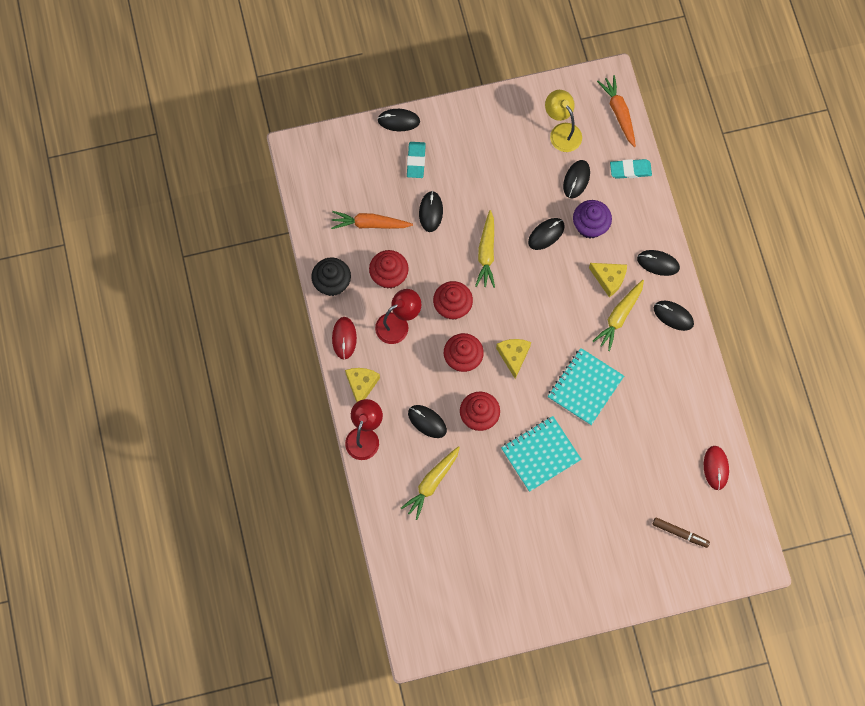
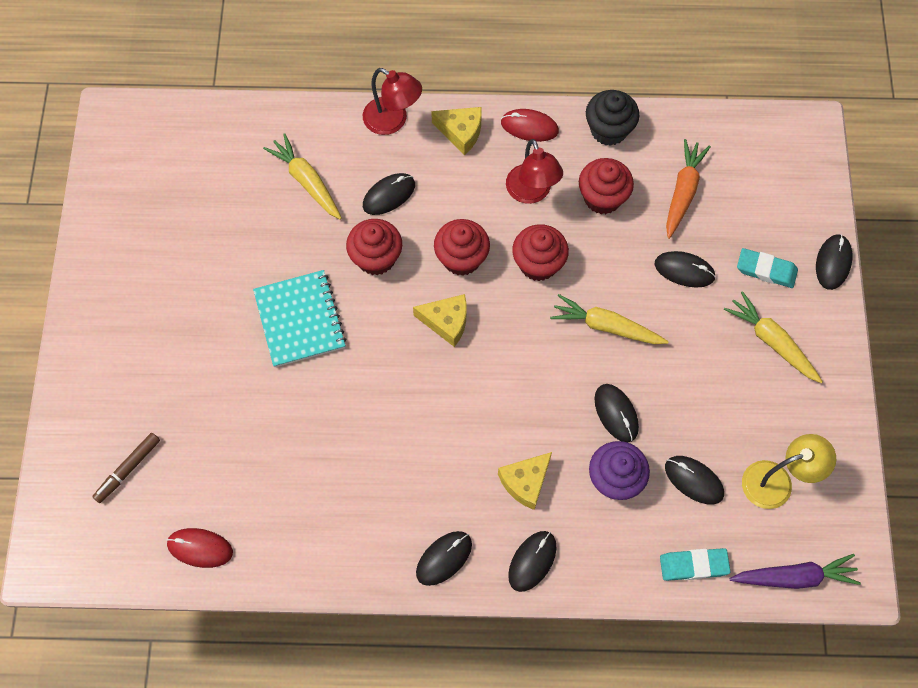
camera: 105 degrees right, 5 degrees down
(585, 387) = (374, 403): turquoise notebook -> none
(619, 113) = (794, 576): orange carrot -> purple carrot
(619, 317) = (464, 479): yellow carrot -> yellow carrot (771, 341)
(630, 170) = (693, 565): turquoise eraser -> turquoise eraser turned 75 degrees clockwise

